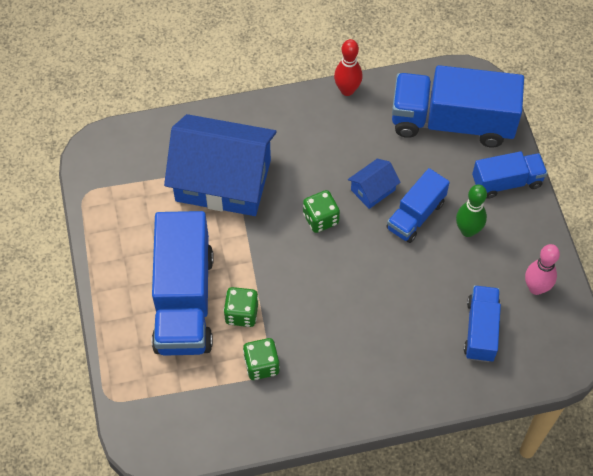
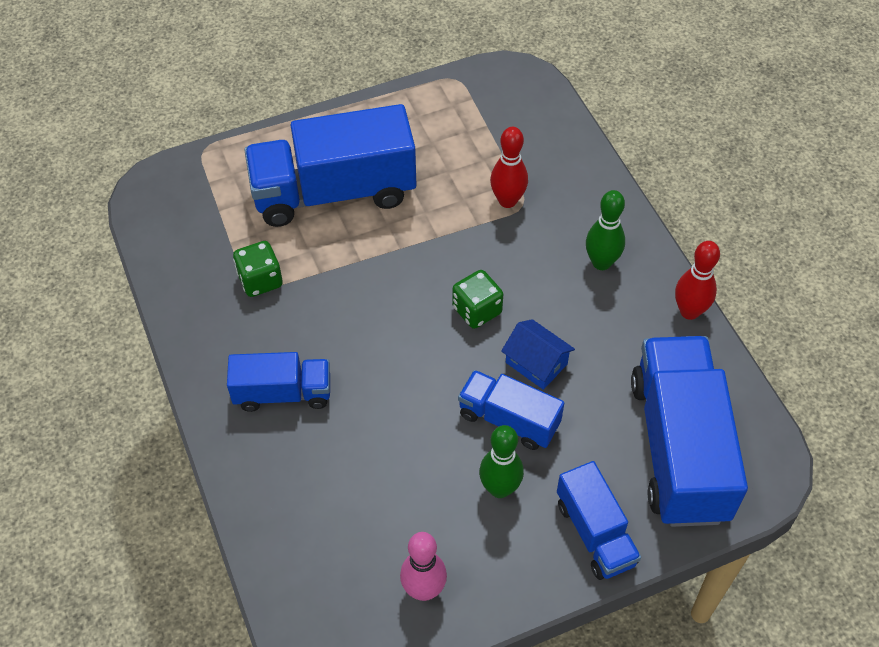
camera: 80 degrees right, 5 degrees down
(223, 180) = (507, 201): blue house -> red bowling pin
(241, 313) = (326, 249): green dice -> none
(294, 132) = (601, 262): none -> green bowling pin
(480, 330) = (344, 521): blue truck -> blue truck (283, 393)

